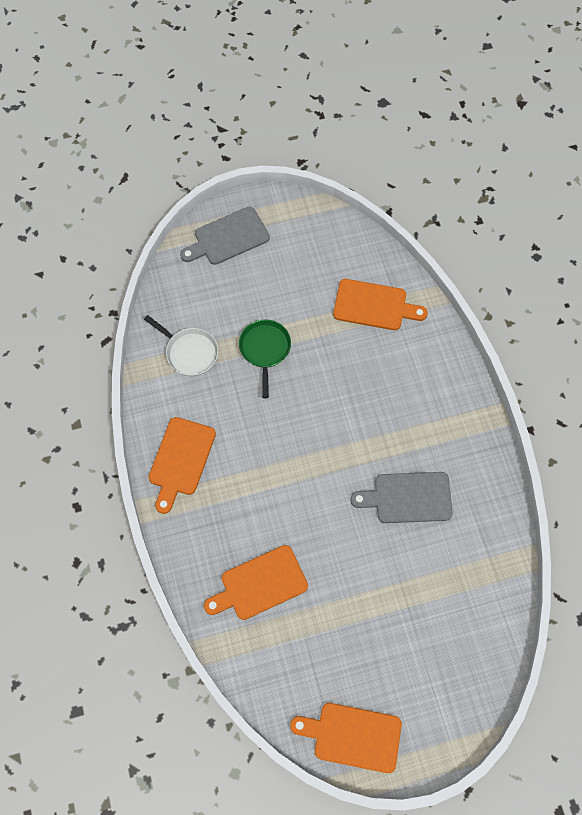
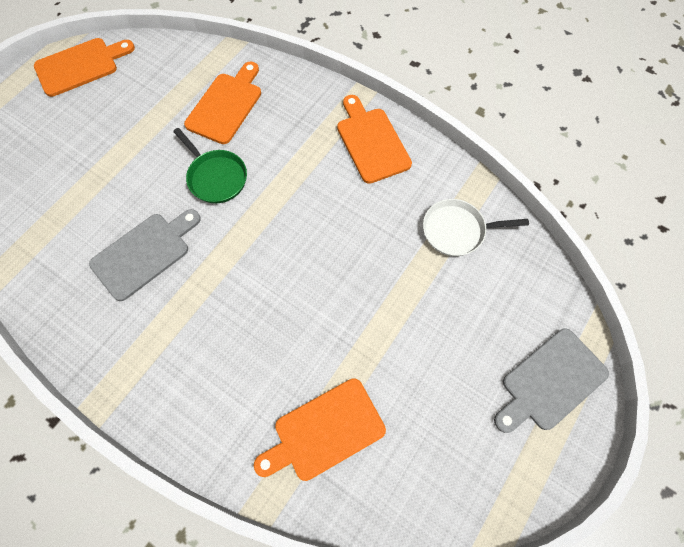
camera: 140 degrees right, 0 degrees up
(228, 237) = (550, 381): grey cutting board -> grey cutting board turned 150 degrees counterclockwise
(265, 350) = (392, 287): green pan -> green pan (216, 177)

